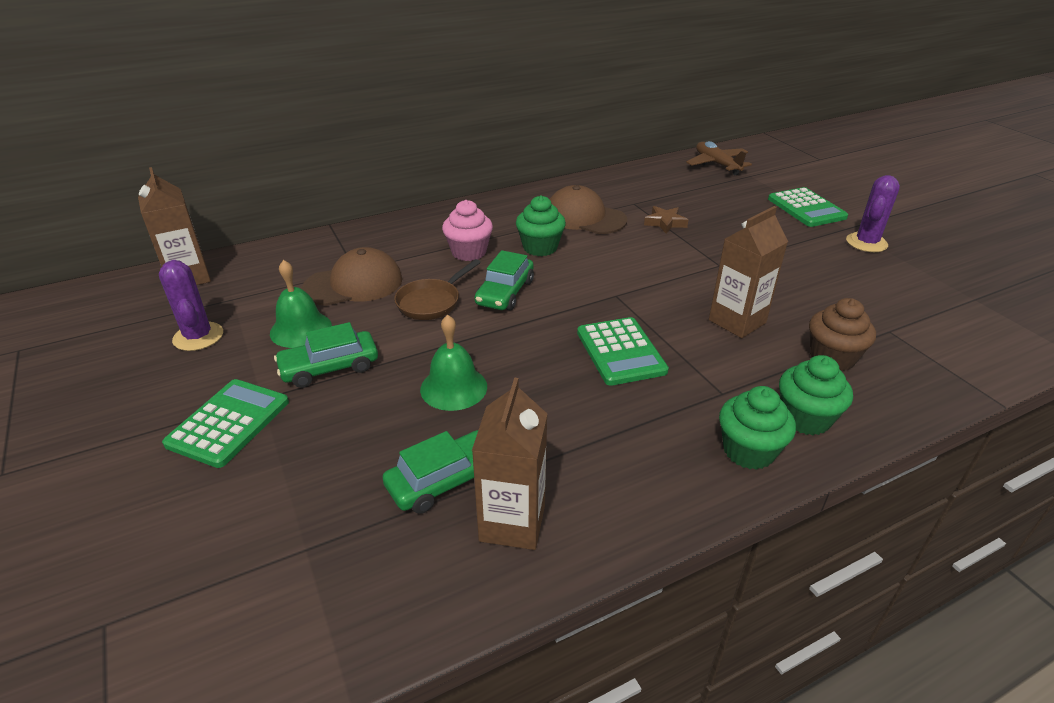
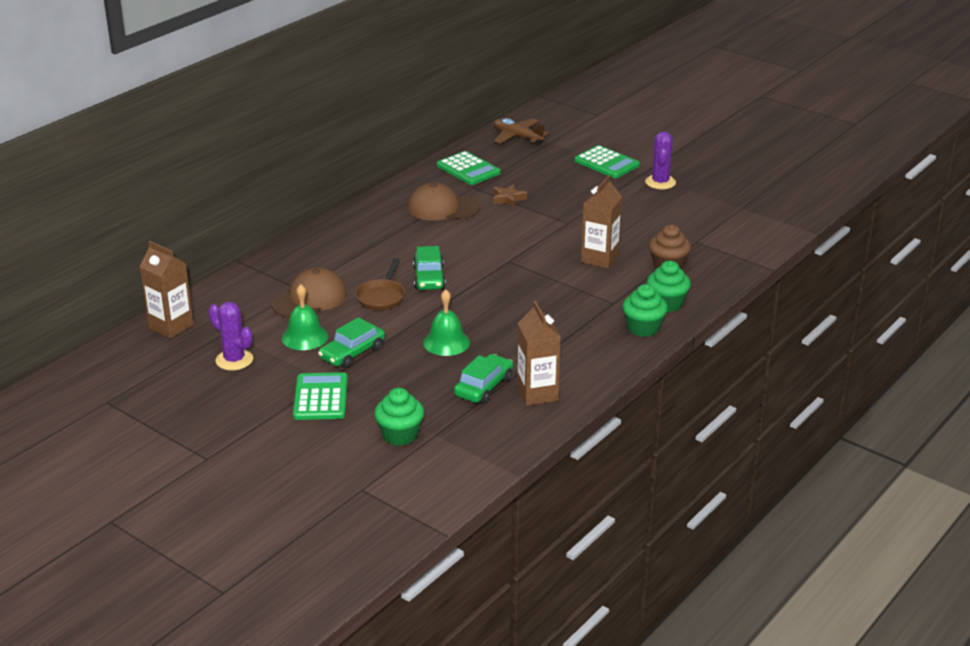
camera: 25 degrees left, 5 degrees down
(469, 252) = (375, 256): pink cupcake -> none
(540, 247) = (427, 240): green cupcake -> green cupcake (400, 435)
(620, 352) = (537, 295): green calculator -> green calculator (468, 169)

